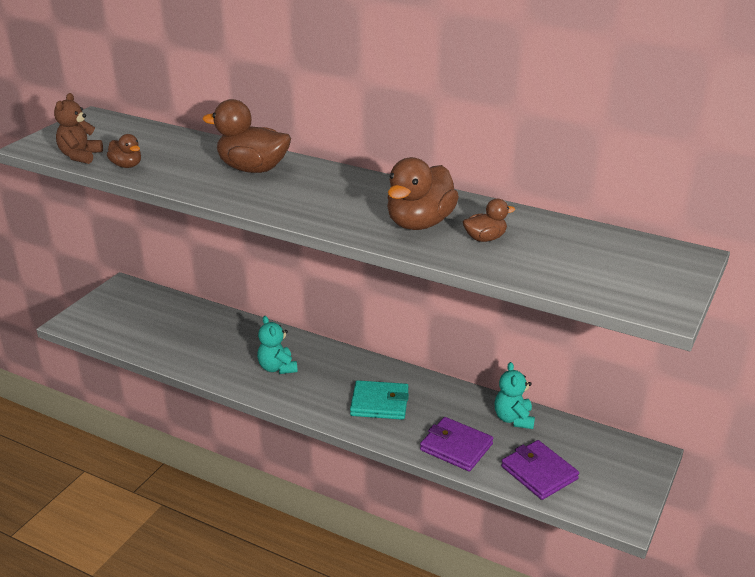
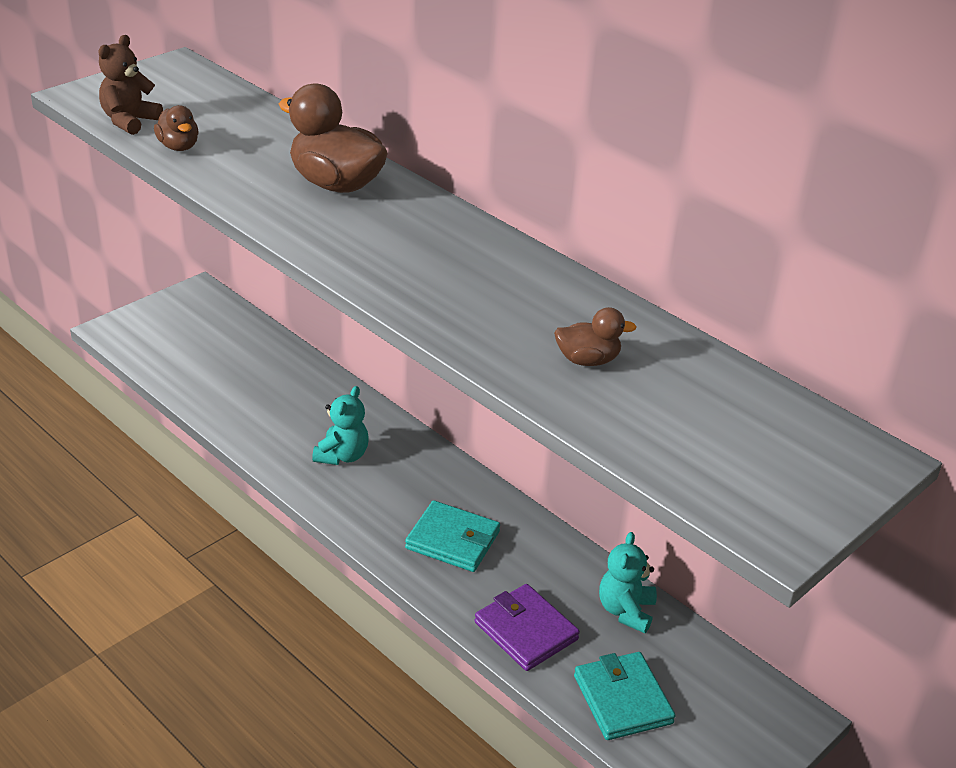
camera: 15 degrees right, 5 degrees up
(277, 368) = (342, 455): turquoise teddy bear -> turquoise teddy bear turned 150 degrees counterclockwise
(419, 223) = (510, 316): brown duck -> none
(539, 473) = (622, 699): purple wallet -> turquoise wallet

